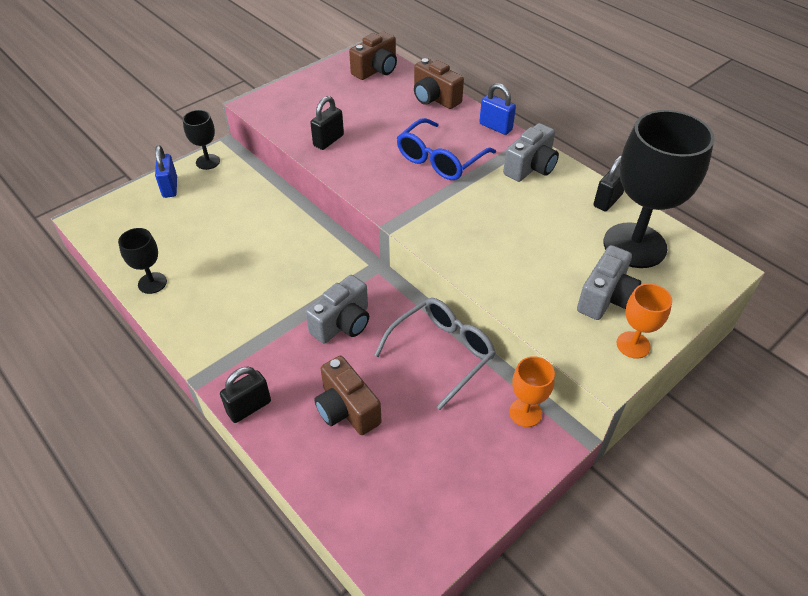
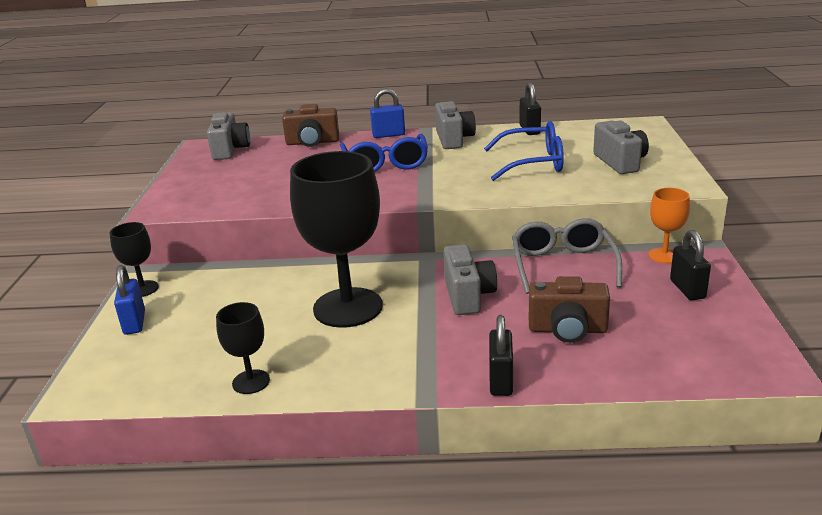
camera: 45 degrees left, 20 degrees down
(170, 187) = (134, 323): blue padlock -> blue padlock turned 45 degrees clockwise
(328, 140) = (274, 196): black padlock -> black padlock (687, 289)
(376, 70) = (230, 150): brown camera -> grey camera
(539, 242) = (533, 163): none -> blue glasses
(633, 345) = (675, 170): orange goblet -> none
(634, 245) = (585, 138): black goblet -> black goblet (348, 307)

